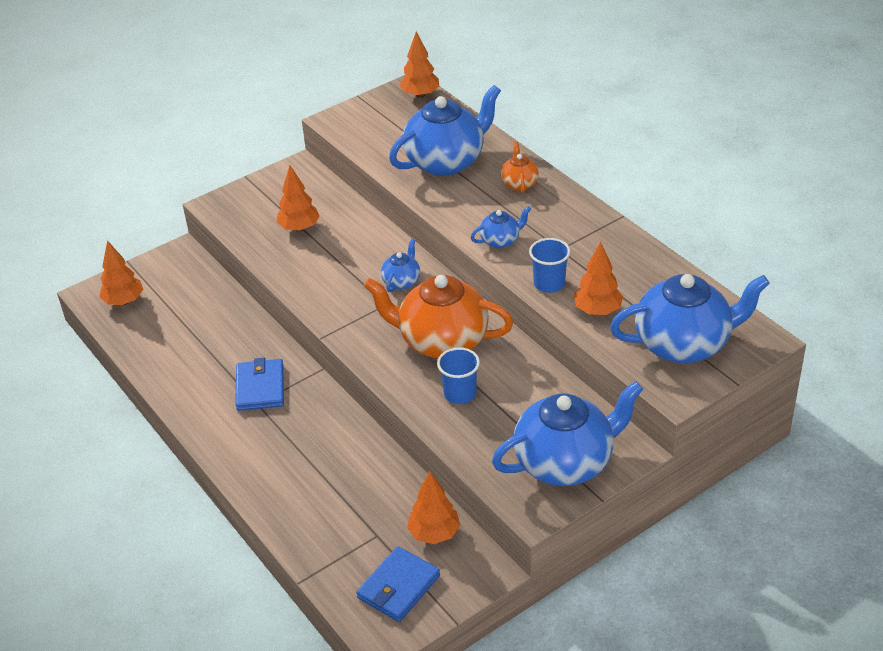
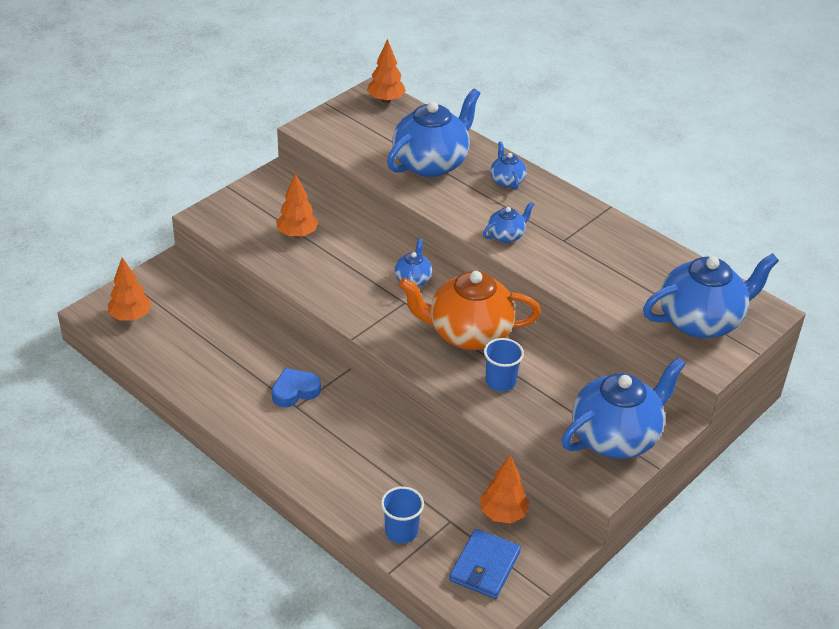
camera: 15 degrees left, 0 degrees up
(260, 388) = (295, 391): blue wallet -> blue heart
(519, 183) = (507, 181): orange teapot -> blue teapot
(549, 284) = (564, 273): blue cup -> blue cup (401, 531)
(597, 310) = (615, 295): orange tree -> none

